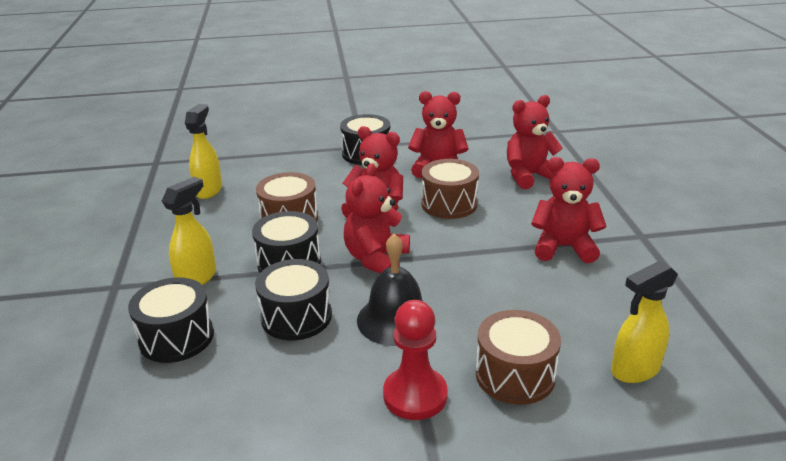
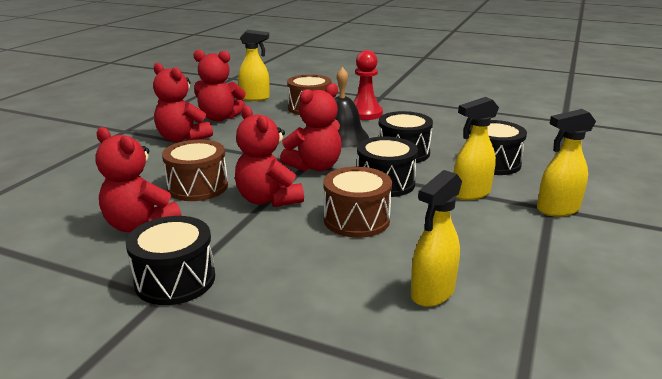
camera: 150 degrees left, 5 degrees down
(107, 286) = (557, 209): none -> yellow spray bottle
(529, 176) = (85, 188): red teddy bear -> red teddy bear (220, 118)

